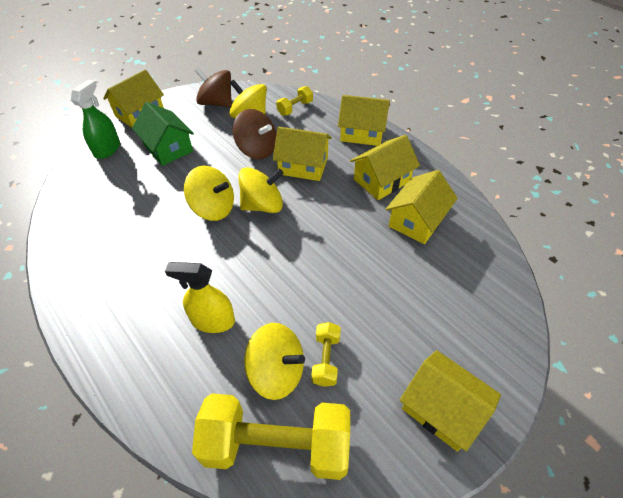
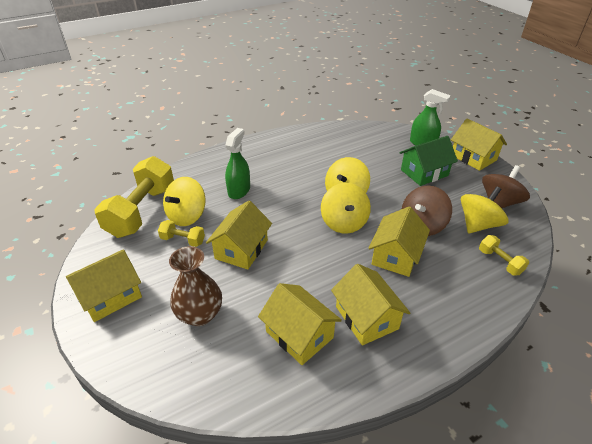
camera: 100 degrees right, 10 degrees down
(213, 321) = (239, 190): yellow spray bottle -> green spray bottle
(362, 133) = (455, 317): yellow house -> yellow house (241, 249)
(428, 302) = (200, 314): none -> brown vase

